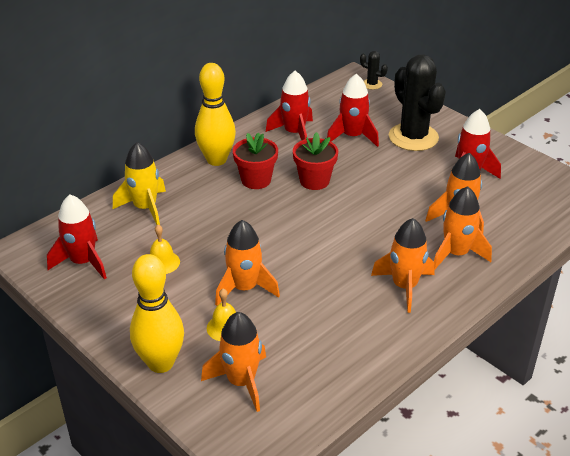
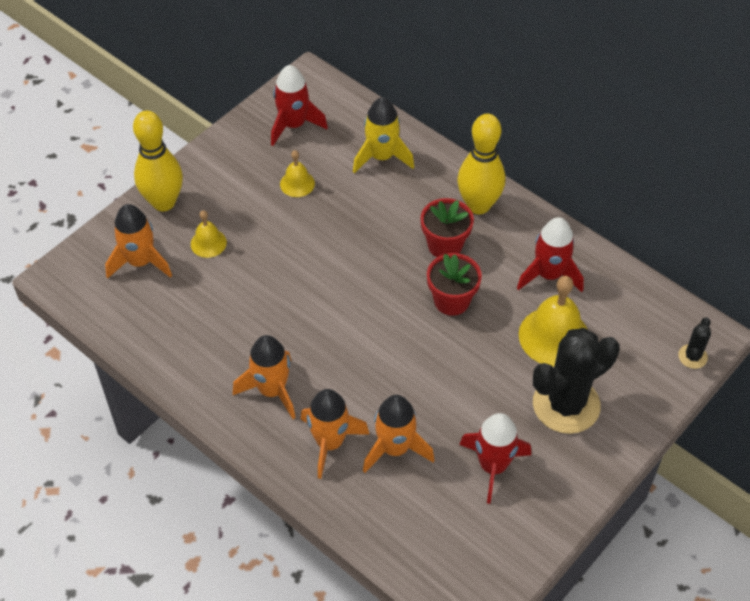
camera: 85 degrees right, 15 degrees up
(244, 288) = (263, 252): orange rocket -> none
(352, 136) = (554, 336): red rocket -> yellow bell

